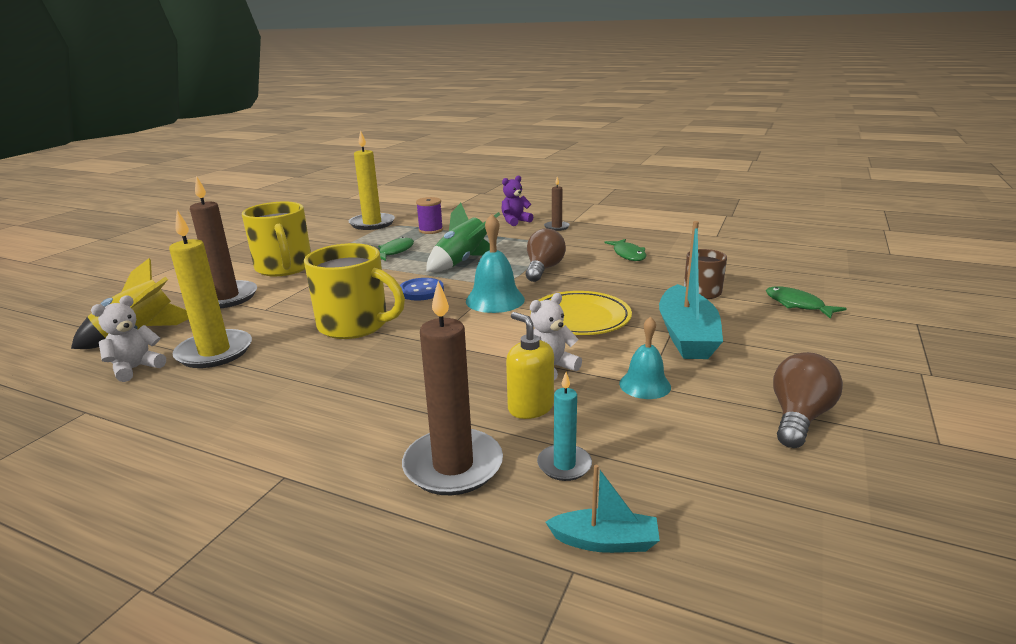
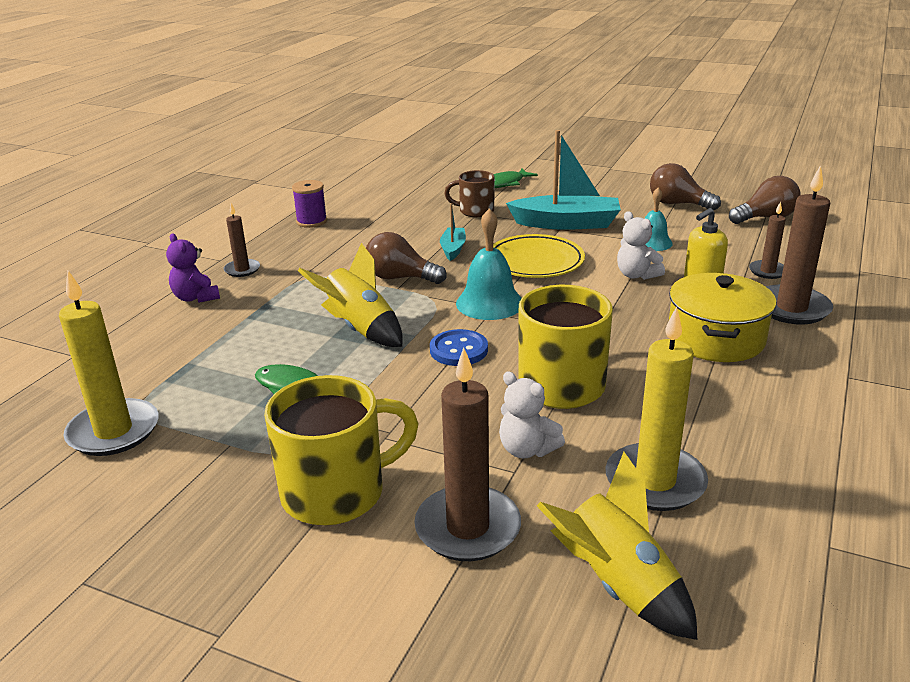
camera: 90 degrees left, 5 degrees up
(135, 368) = (718, 543): white teddy bear -> white teddy bear (527, 449)
(398, 401) = (715, 338): none -> yellow pot
(431, 230) = (197, 364): purple spool -> purple spool (312, 221)
(462, 262) = (360, 329): green rocket -> yellow rocket
(564, 465) = (767, 271): turquoise candle -> brown candle
(605, 541) = (831, 262): turquoise boat -> turquoise boat (453, 249)
(628, 255) = (367, 234): green fish -> none
(783, 501) = (765, 218): none -> brown light bulb

